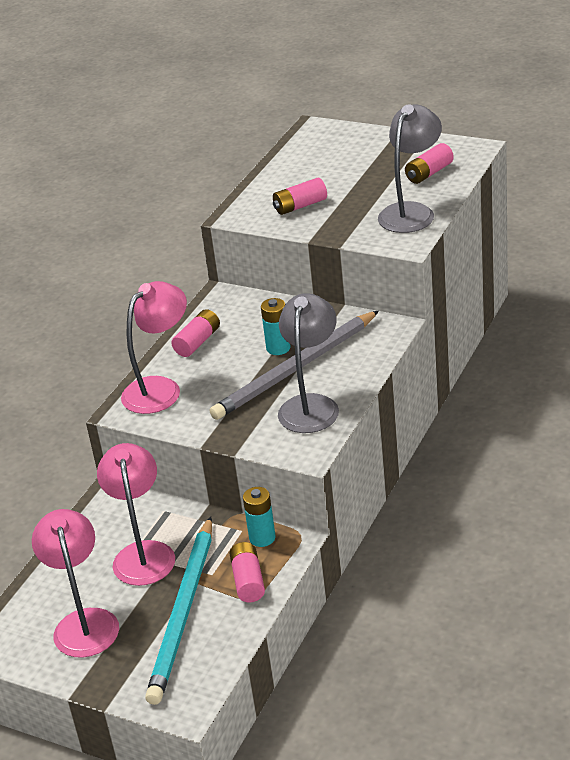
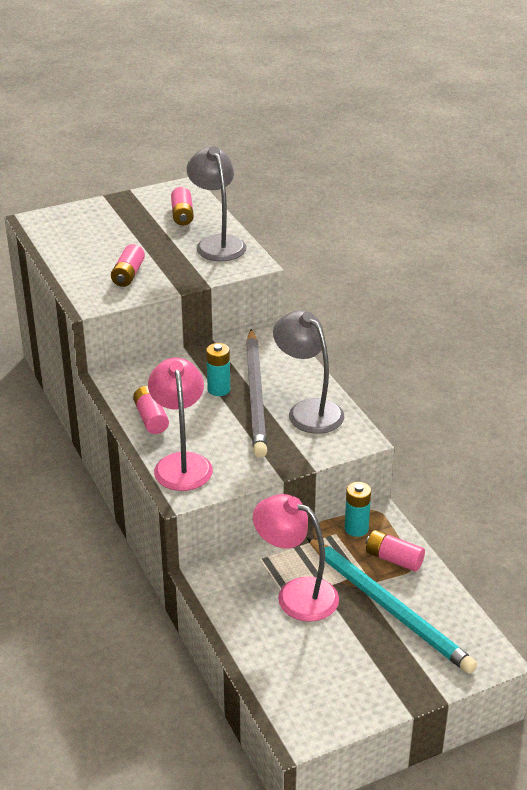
camera: 55 degrees left, 0 degrees up
(84, 622) = (336, 665): pink lamp -> none

